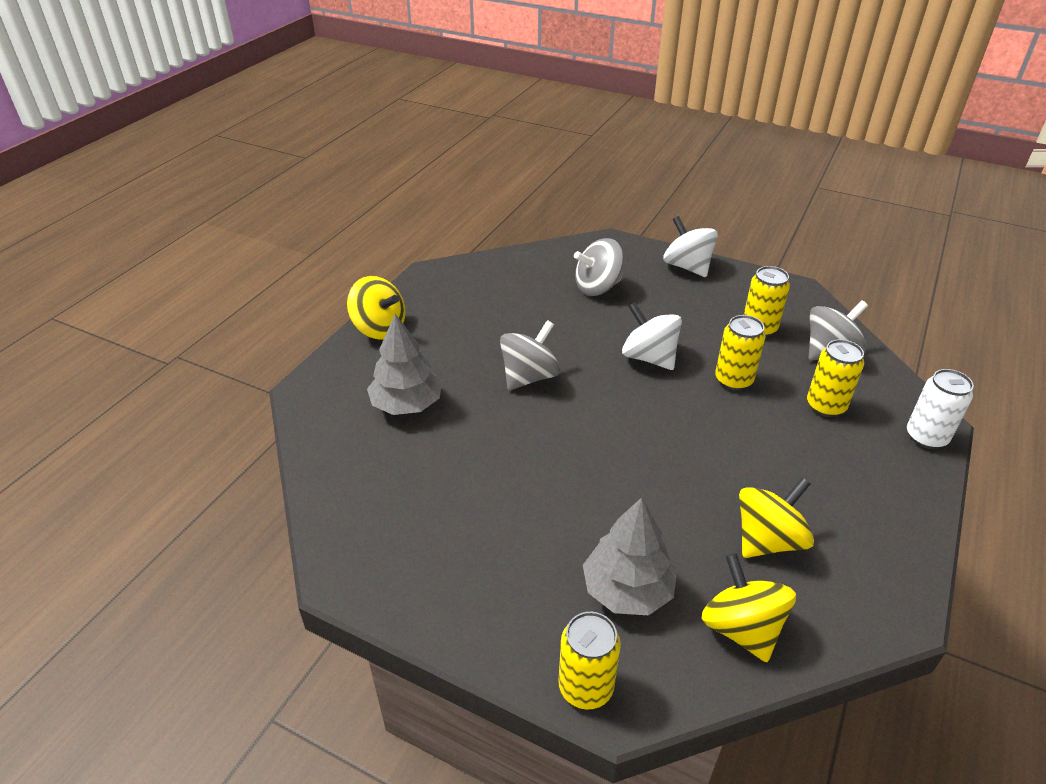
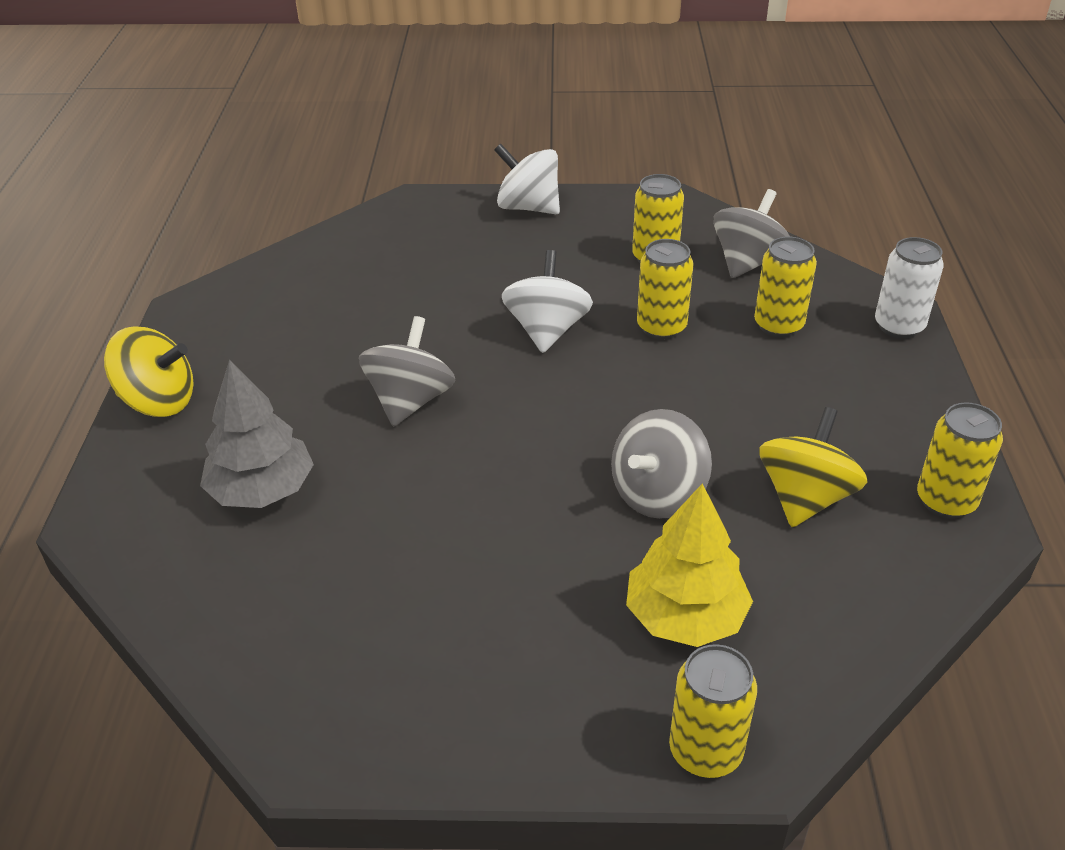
camera: 25 degrees left, 0 degrees up
(598, 287) = (432, 262): grey spinning top -> grey spinning top (658, 494)
(627, 590) = (685, 616): grey tree -> yellow tree
(649, 357) = (547, 330): white spinning top -> white spinning top turned 75 degrees clockwise
(741, 628) = (835, 608): yellow spinning top -> none
(881, 584) = (946, 501): none -> yellow can

